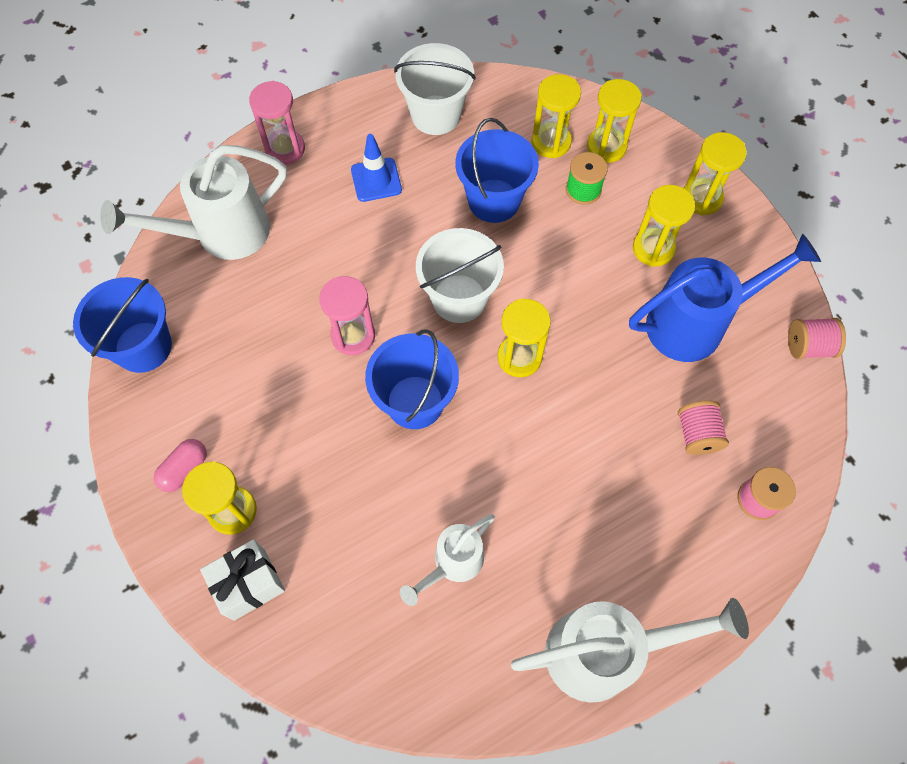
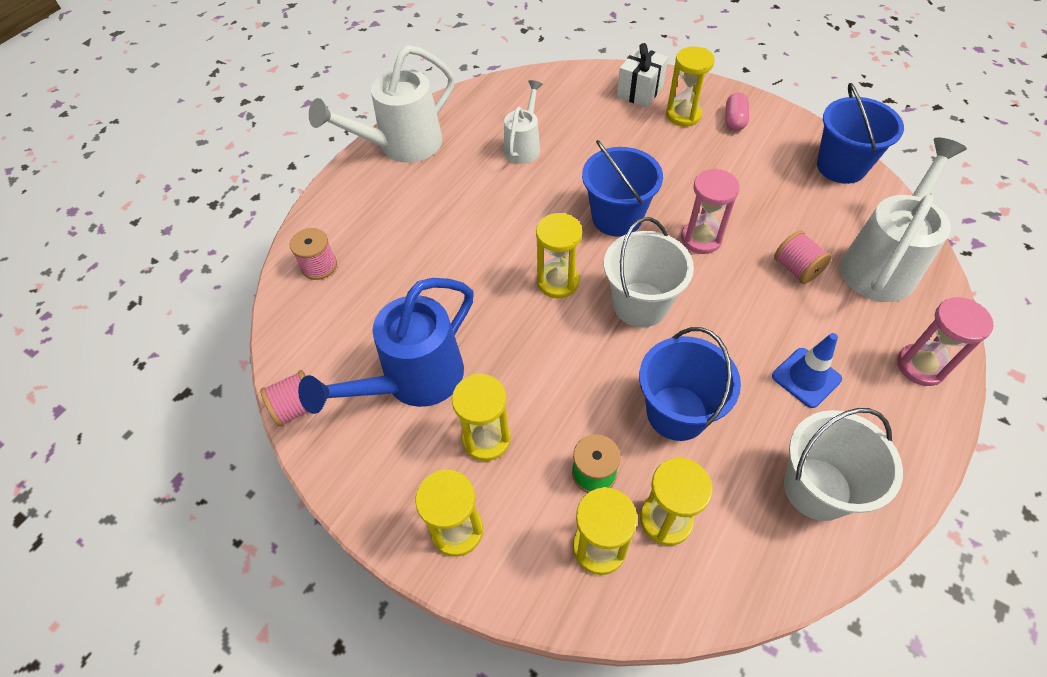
camera: 155 degrees right, 10 degrees down
(697, 434) = (382, 289): pink spool -> pink spool (796, 269)

